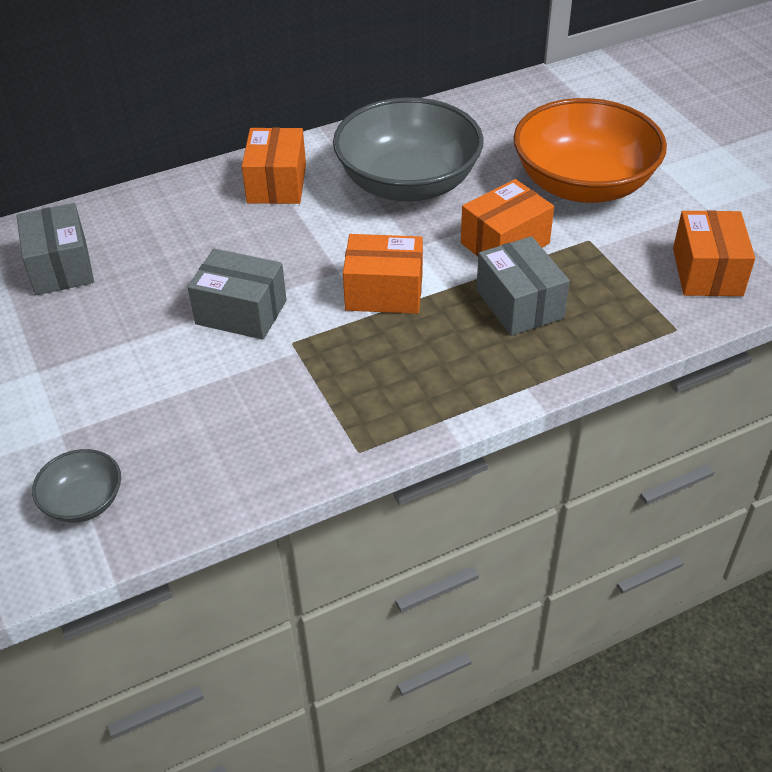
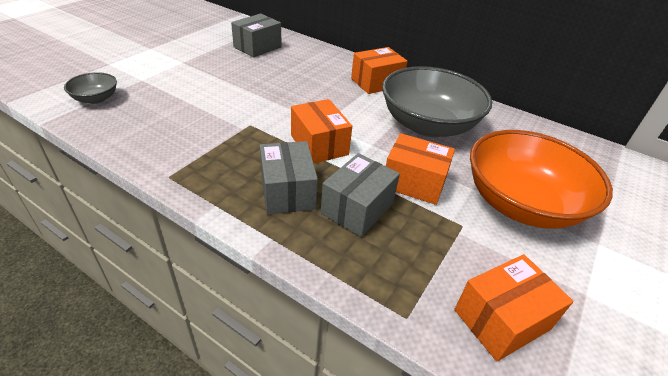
camera: 55 degrees right, 5 degrees down
(241, 312) = (263, 102): grey box -> grey box (287, 191)

